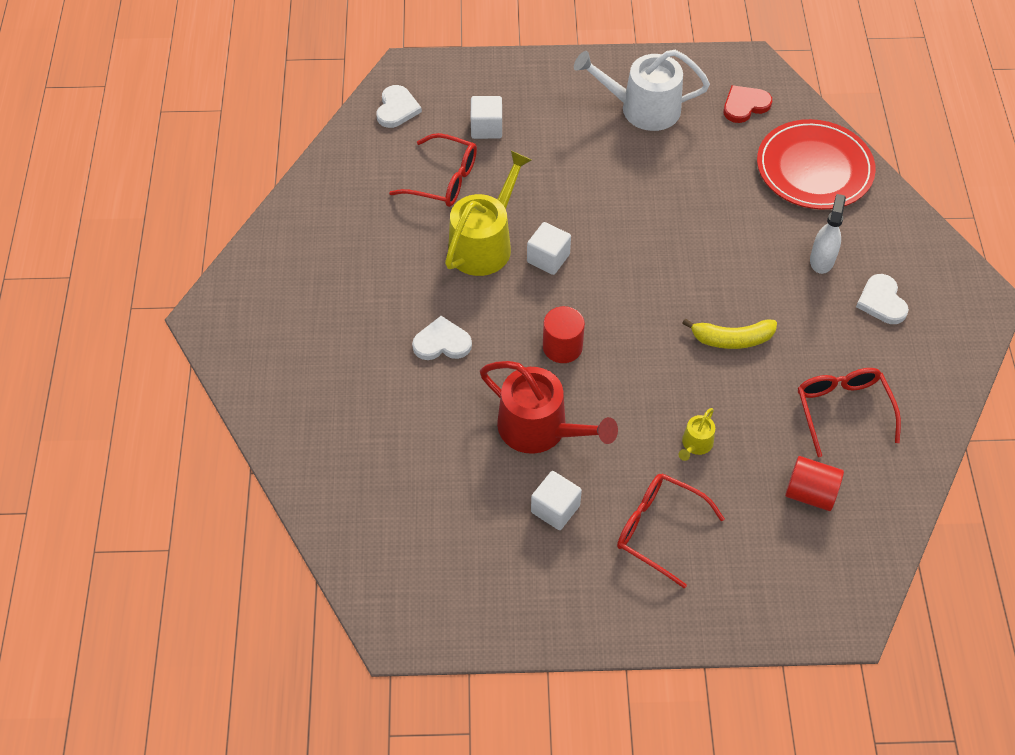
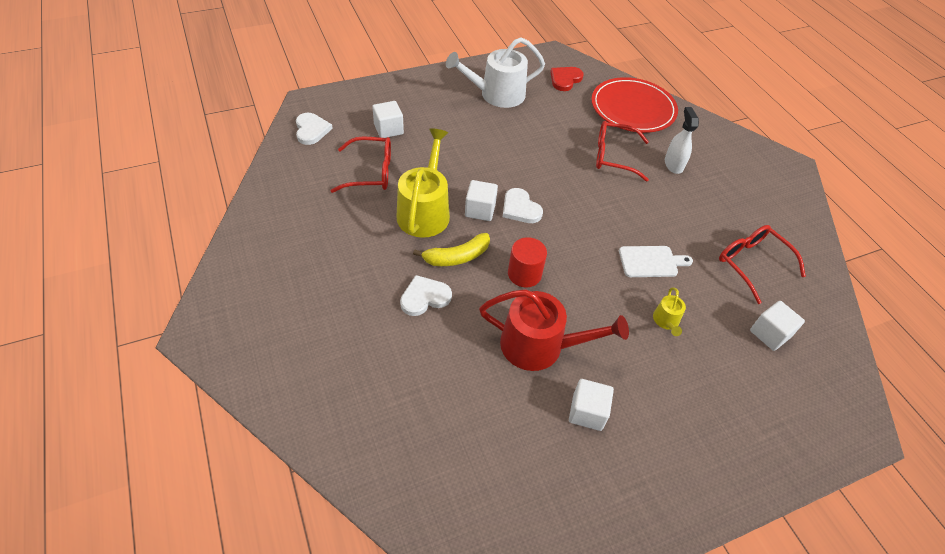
camera: 25 degrees left, 5 degrees down
(658, 529) = (678, 402): red glasses -> red glasses (613, 156)
(718, 373) = (651, 262): none -> white cutting board
(732, 339) = (646, 234): yellow banana -> yellow banana (457, 257)
(810, 493) = (770, 334): red cylinder -> white cube
(881, 301) = (729, 182): white heart -> white heart (520, 208)

